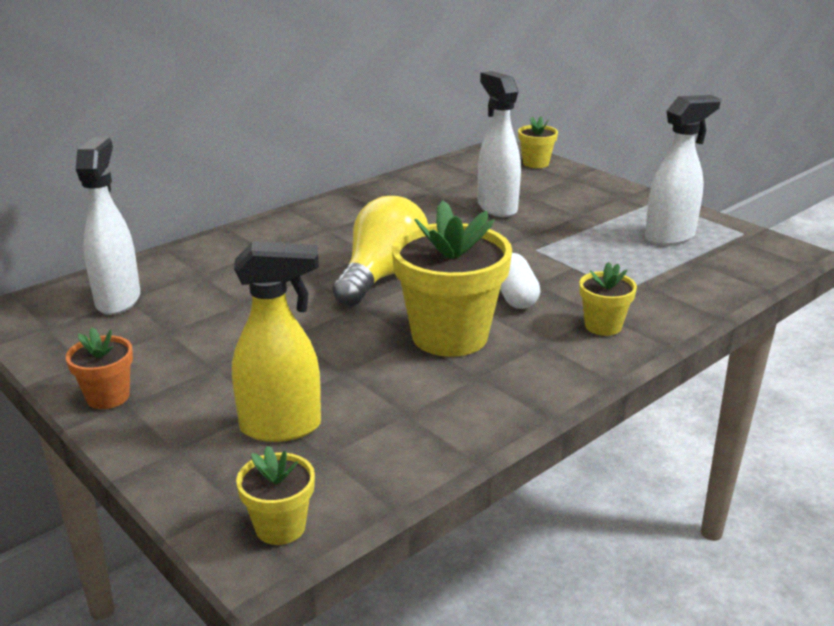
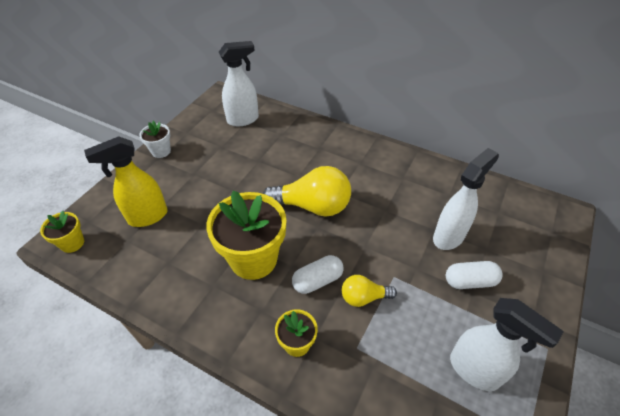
camera: 70 degrees right, 20 degrees up
(108, 397) = (161, 151): orange flower pot -> white flower pot
(282, 427) = (147, 217): yellow spray bottle -> yellow spray bottle turned 90 degrees clockwise
(535, 163) = (554, 240): yellow flower pot -> none
(556, 272) = (364, 297): none -> yellow light bulb
(564, 213) = (470, 281): none -> white capsule

